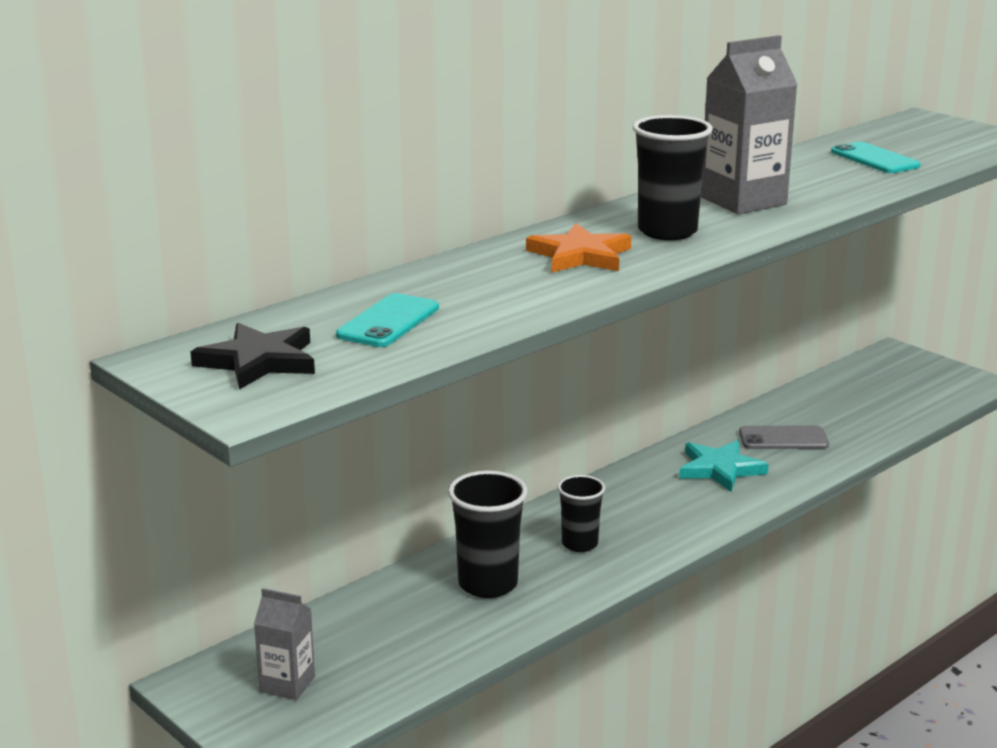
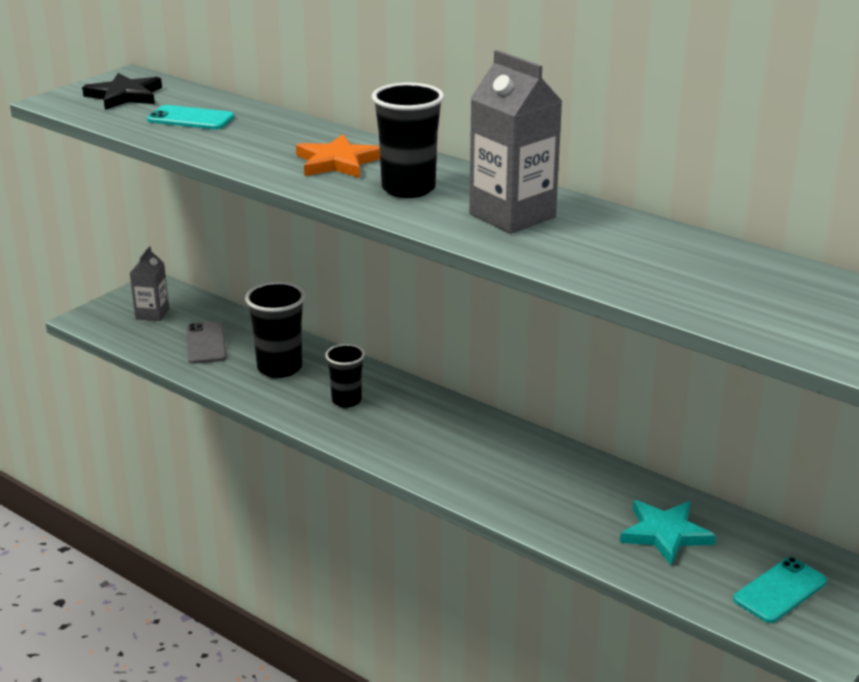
camera: 80 degrees right, 5 degrees up
(720, 469) = (502, 463): turquoise star -> turquoise star (665, 534)
(783, 439) = (584, 499): grey phone -> grey phone (206, 343)
(874, 159) = (706, 277): turquoise phone -> turquoise phone (780, 590)

